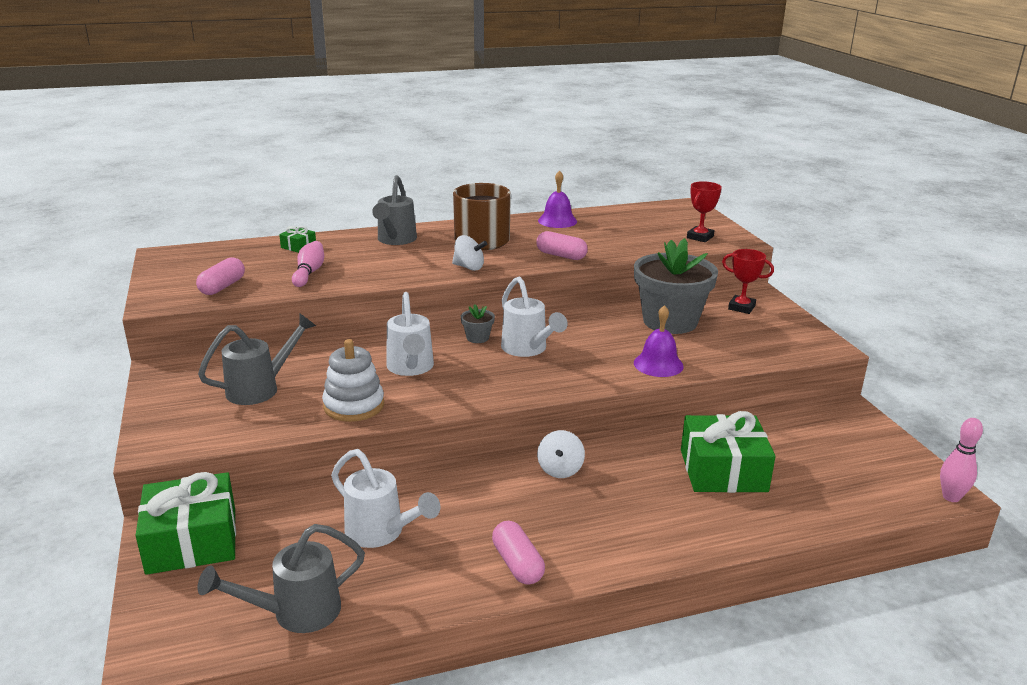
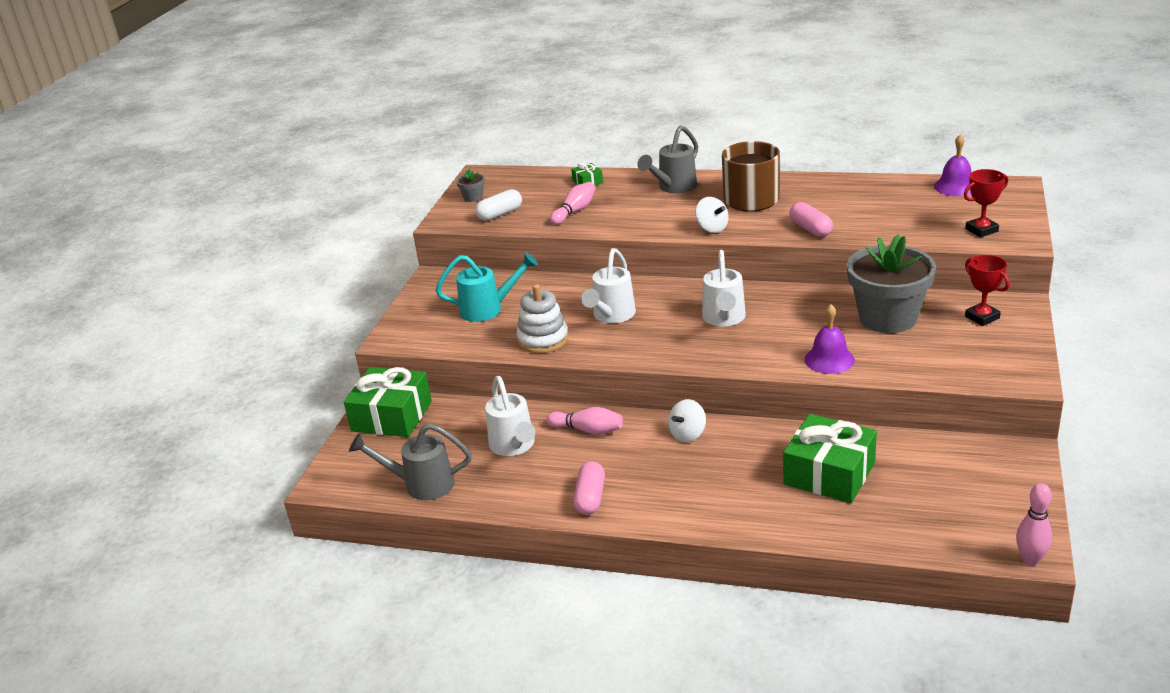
camera: 35 degrees right, 5 degrees up
(222, 287) = (500, 214): pink capsule -> white capsule
(261, 388) = (489, 309): grey watering can -> turquoise watering can
(452, 493) = (587, 430): none -> pink bowling pin
(477, 338) = (691, 298): grey flower pot -> grey flower pot (473, 197)
(557, 221) = (848, 187): purple bell -> purple bell (955, 186)

